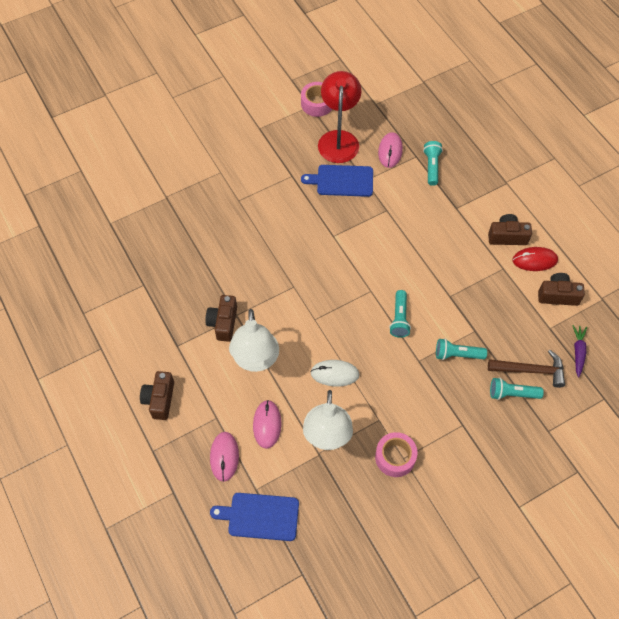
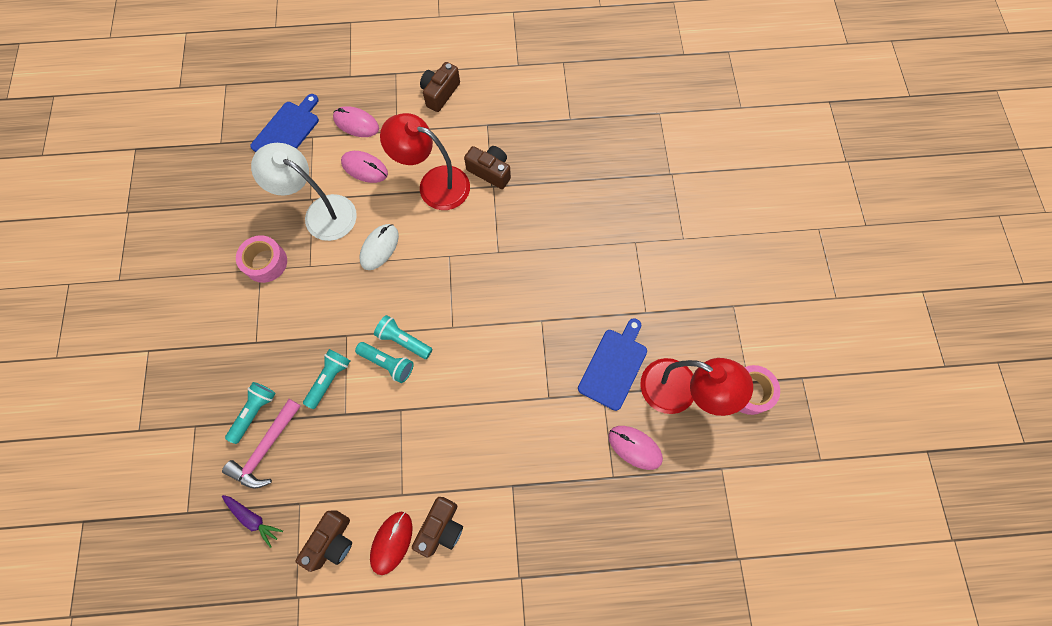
camera: 115 degrees right, 10 degrees up
(159, 399) = (440, 93): brown camera -> brown camera turned 90 degrees counterclockwise
(256, 360) = (434, 184): white lamp -> red lamp
(431, 167) = (588, 489): turquoise flashlight -> turquoise flashlight (388, 363)
(531, 370) = (266, 449): brown hammer -> pink hammer

